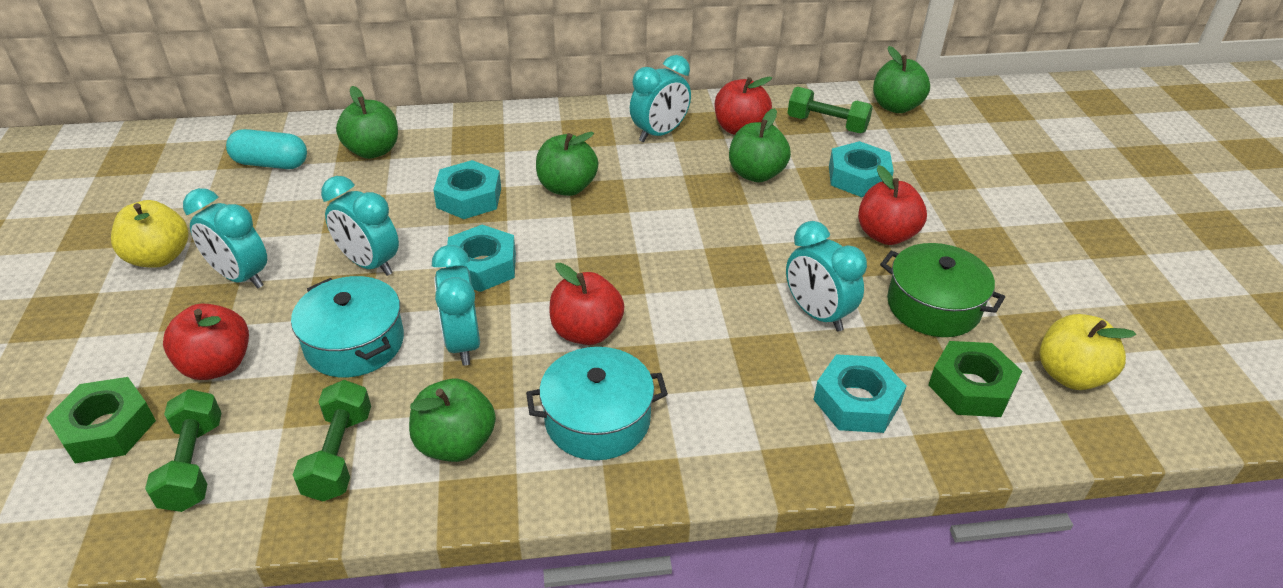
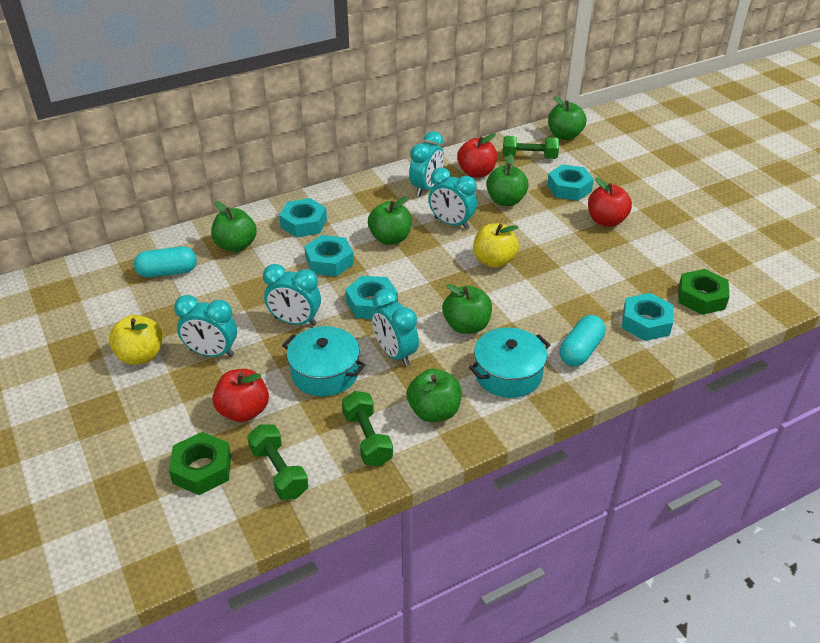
camera: 20 degrees left, 0 degrees up
(473, 143) = (303, 223): none -> turquoise nut
(586, 332) = (466, 326): red apple -> green apple
(727, 416) = (580, 351): none -> turquoise capsule
(817, 314) = (595, 279): turquoise clock -> turquoise clock (451, 223)
(933, 306) = (656, 257): green pot -> none
(1070, 375) = (748, 276): yellow apple -> yellow apple (494, 261)

